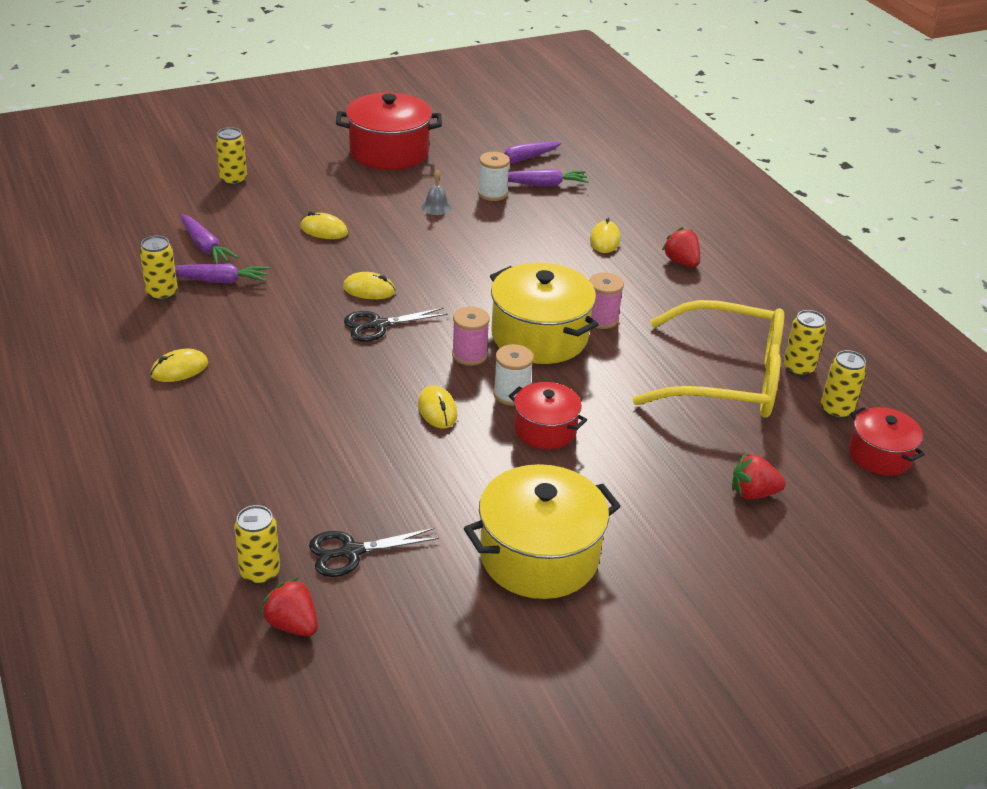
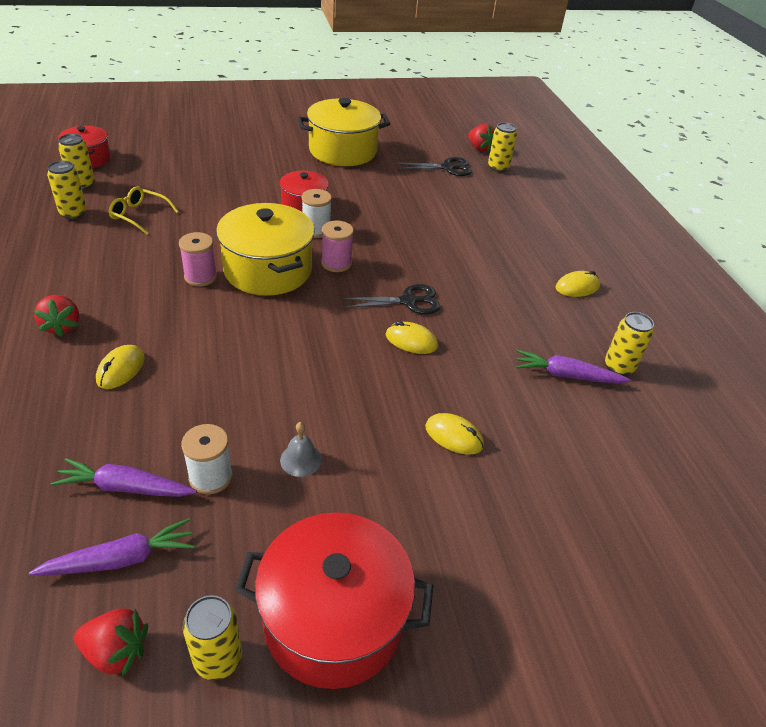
camera: 170 degrees left, 5 degrees up
(205, 247) = (593, 428): purple carrot -> none
(233, 180) = (587, 568): yellow can -> yellow can (218, 658)
(437, 410) = (376, 228): yellow mouse -> none
(727, 378) = (139, 215): yellow glasses -> yellow glasses, size x0.43
(753, 493) = (194, 155): red strawberry -> red strawberry (116, 651)

